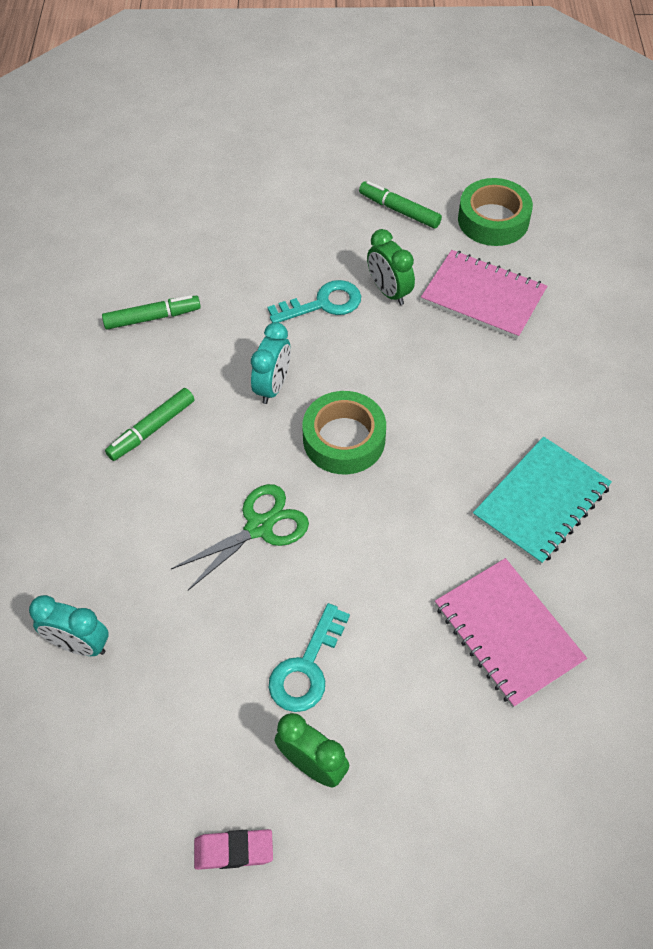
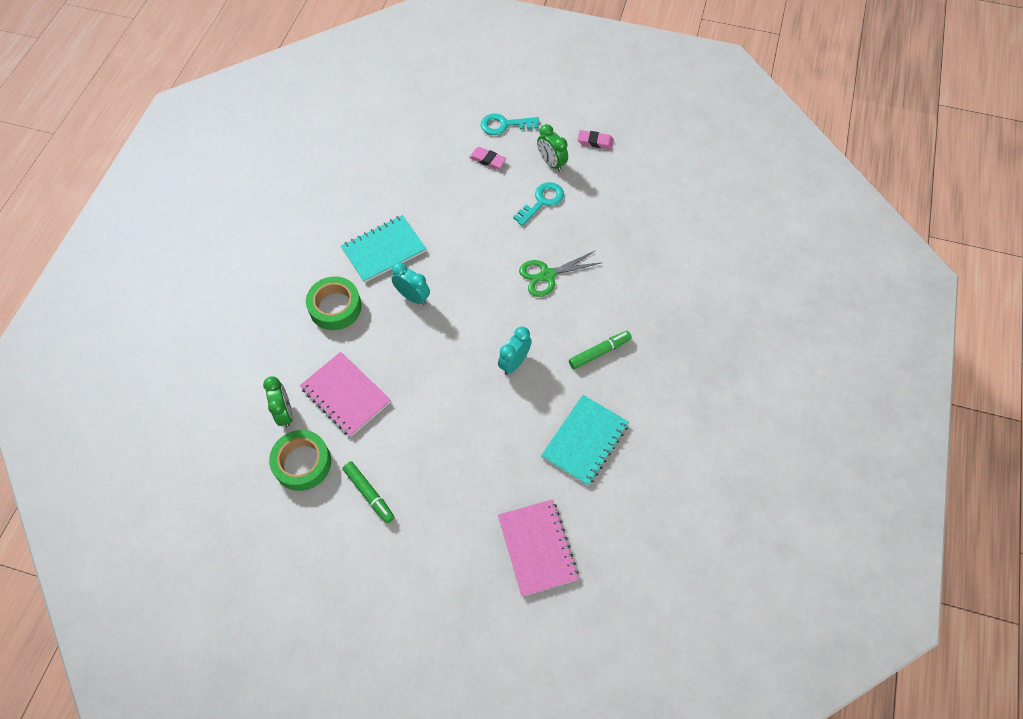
camera: 165 degrees left, 5 degrees up
(79, 645) = (656, 239): turquoise clock -> turquoise clock (413, 297)
(152, 317) = (585, 441): green marker -> turquoise notebook
(323, 304) = (460, 419): turquoise key -> turquoise key (504, 125)
(344, 439) = (481, 315): green tape -> green tape (335, 307)
(389, 292) = (409, 417): green clock -> green clock (285, 413)
(442, 736) = (487, 160): none -> pink eraser
(507, 633) = (436, 193): pink notebook -> pink notebook (537, 548)

